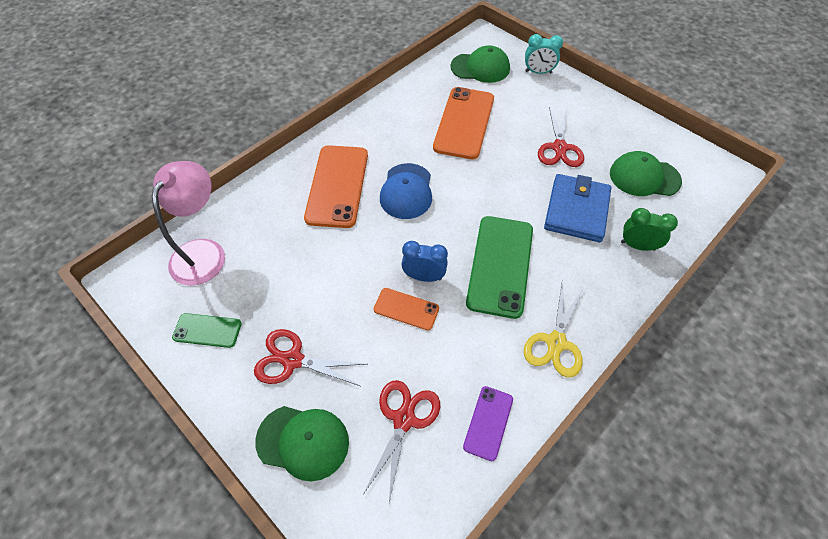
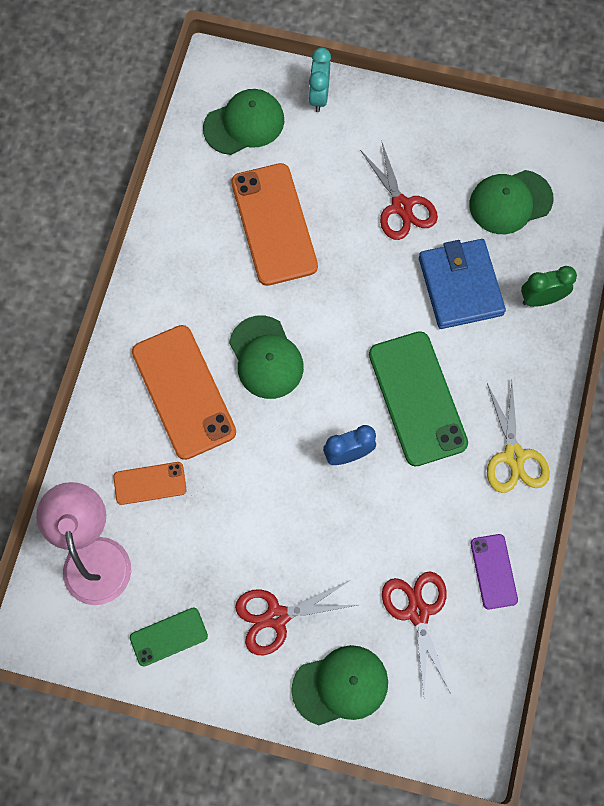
camera: 30 degrees left, 15 degrees up
(406, 191) = (266, 357): blue cap -> green cap
(406, 309) = (352, 500): orange phone -> orange phone (150, 483)
(538, 72) = (319, 97): turquoise clock -> turquoise clock turned 120 degrees clockwise

